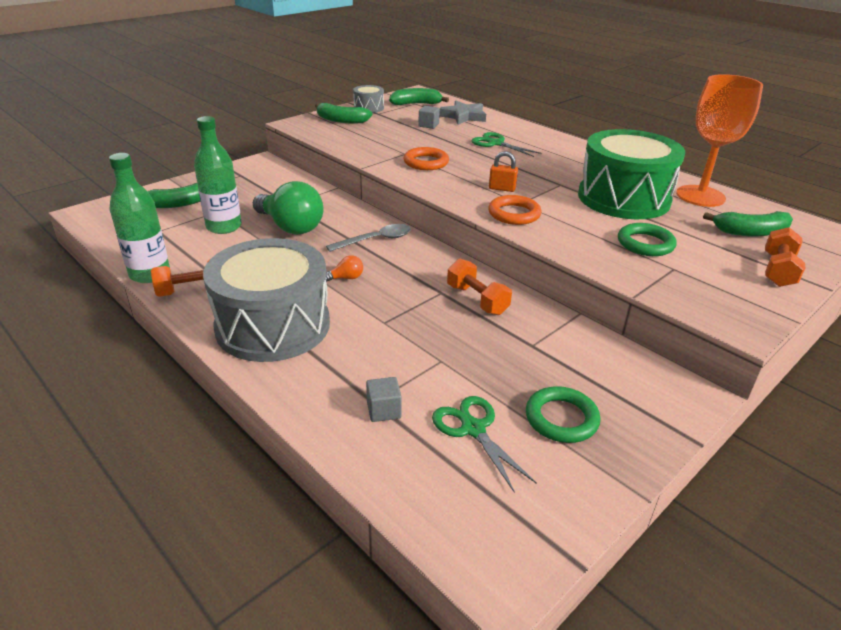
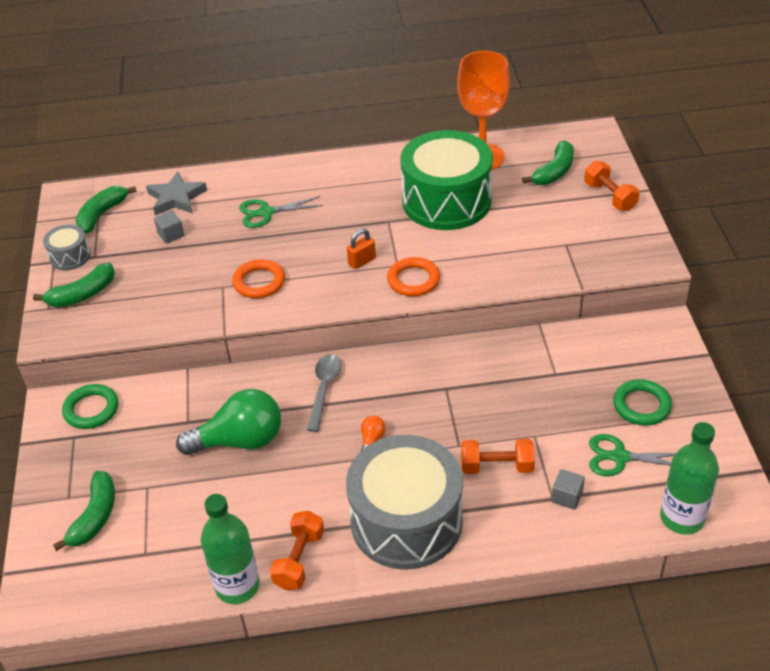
camera: 50 degrees left, 10 degrees up
(224, 227) = (189, 494): green bottle -> green bottle (682, 518)
(477, 300) = (475, 372): orange dumbbell -> orange dumbbell (497, 466)
(645, 244) = (523, 236): green ring -> green ring (91, 409)

